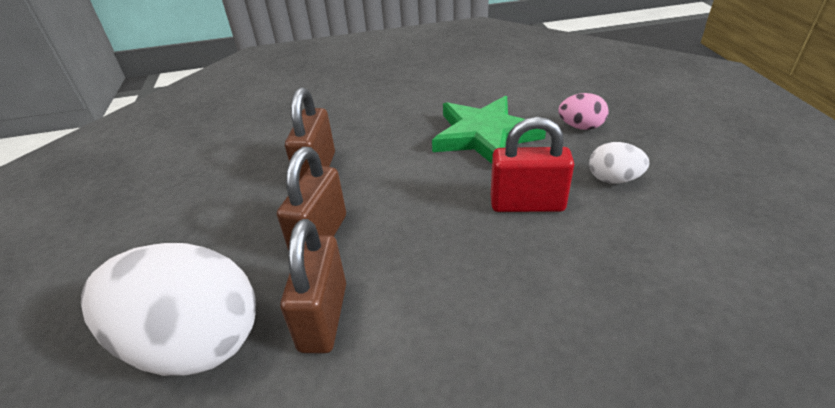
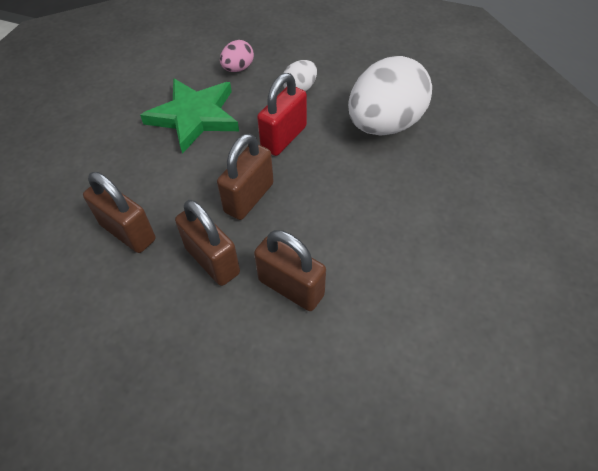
camera: 60 degrees left, 15 degrees up
(194, 343) = (254, 375): white egg -> white egg (384, 124)
(419, 221) = (249, 198): none -> brown padlock

